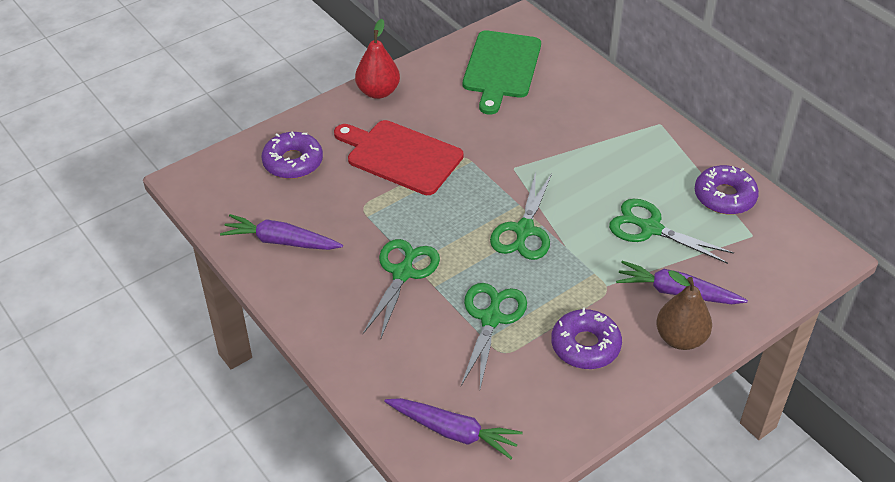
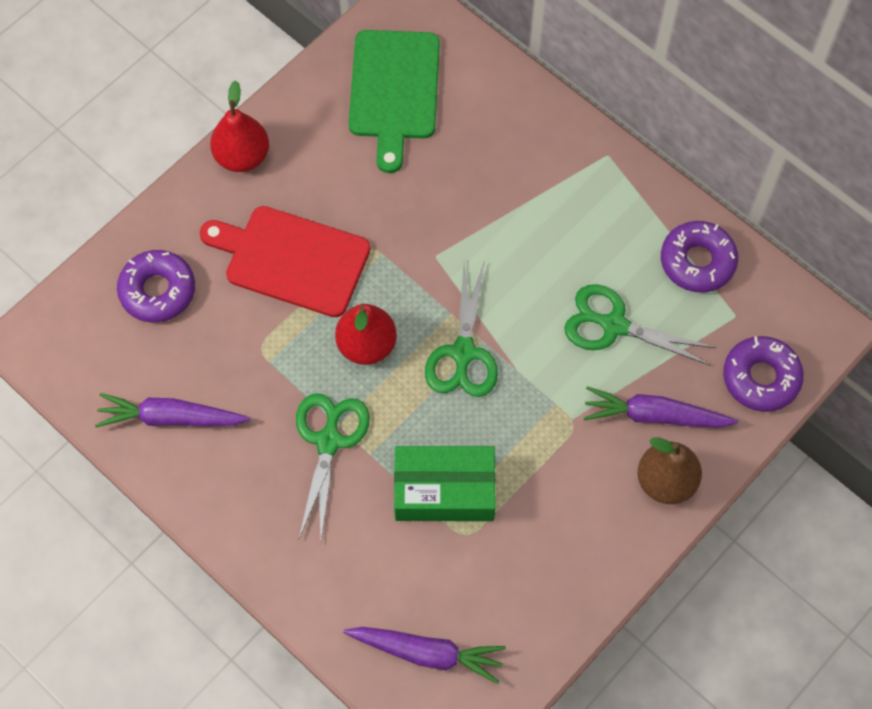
camera: 10 degrees left, 20 degrees up
(447, 215) = (366, 345): none -> red pear
(491, 318) = (444, 490): green scissors -> green box
(585, 345) = (558, 510): purple donut -> purple donut (761, 378)

